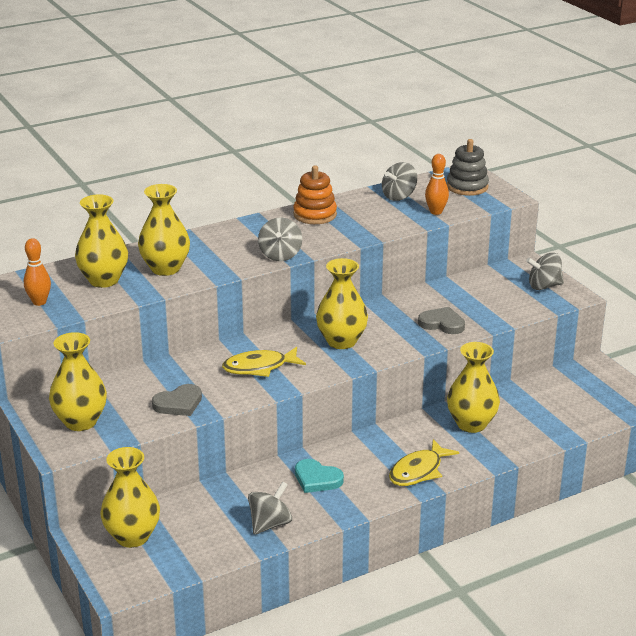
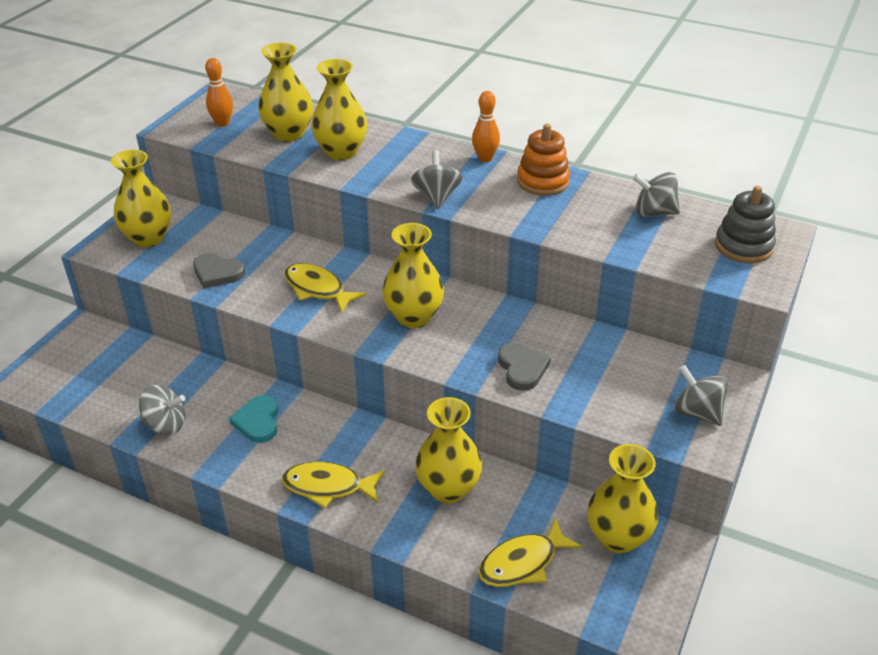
camera: 55 degrees right, 10 degrees up
(132, 537) = (94, 354): yellow vase -> yellow vase (618, 537)
(280, 255) = (436, 197): grey spinning top -> grey spinning top turned 120 degrees clockwise
(436, 212) = (653, 250): orange bowling pin -> orange bowling pin (485, 158)
(559, 422) = (522, 563): none -> yellow fish

